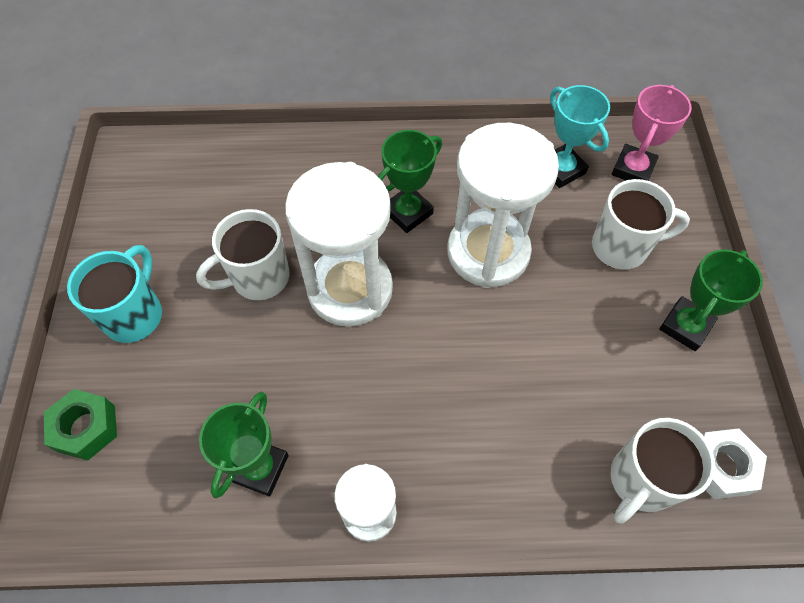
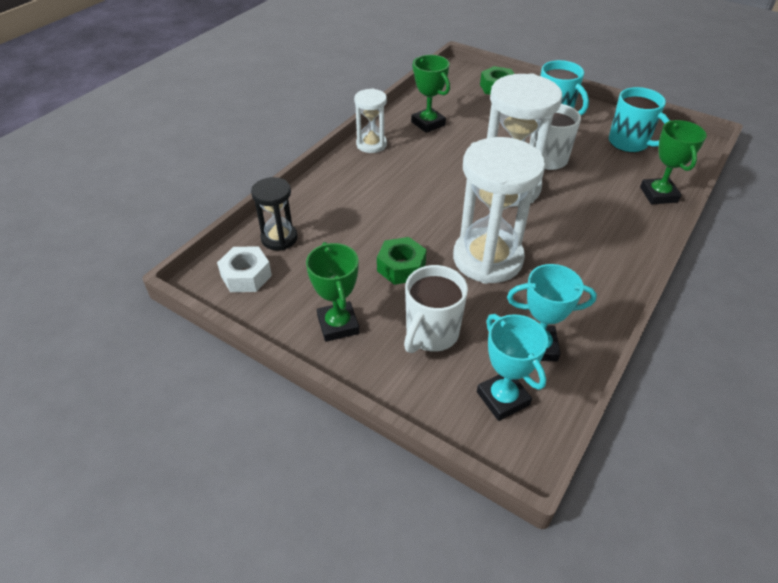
camera: 125 degrees right, 15 degrees down
(167, 210) = (629, 143): none -> turquoise mug
(408, 212) = (554, 237): green trophy -> green trophy (658, 194)
(567, 320) = (401, 267): none -> green nut
(633, 169) = (503, 398): pink trophy -> turquoise trophy
(640, 481) = (279, 238): white mug -> black hourglass

